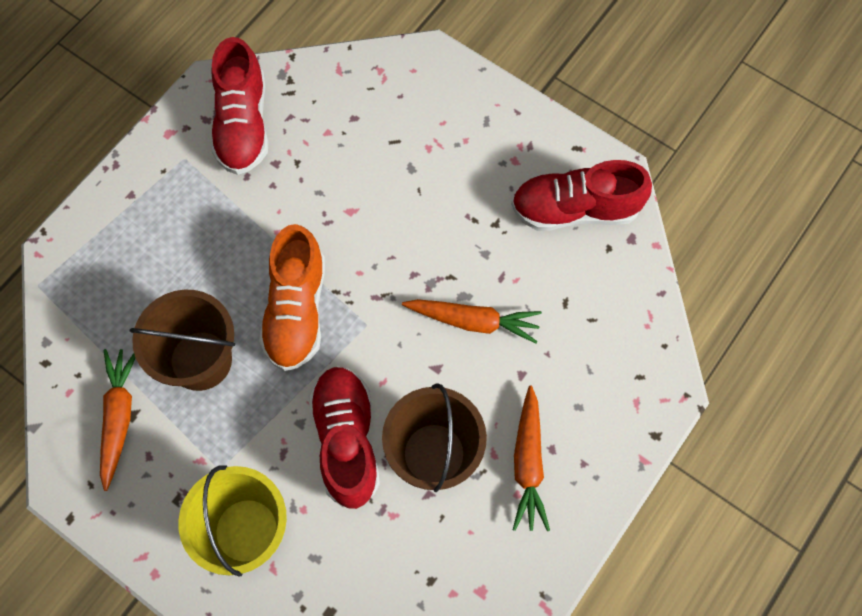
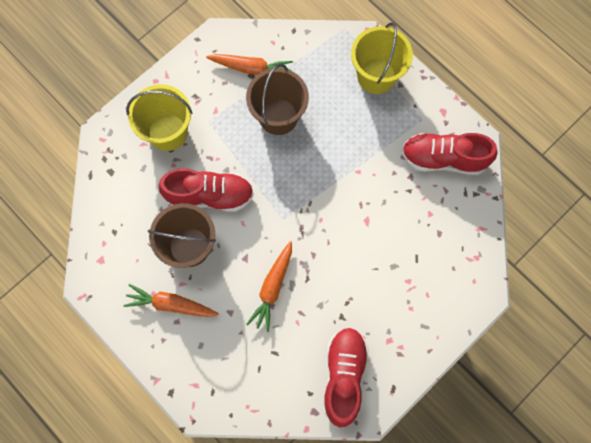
camera: 100 degrees right, 5 degrees up
(119, 229) = (376, 76): none -> yellow bucket
(296, 310) = (301, 177): orange shoe -> none

